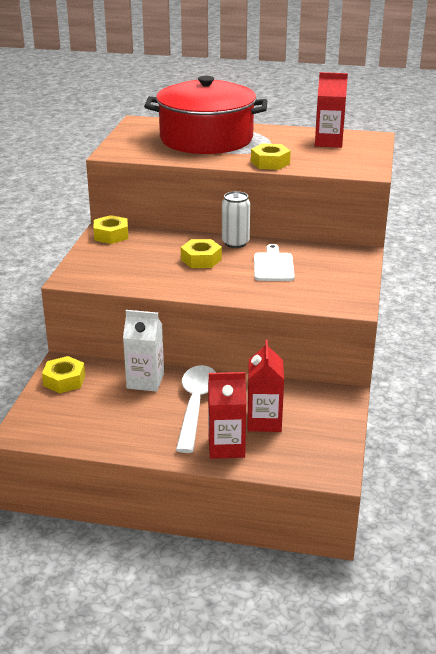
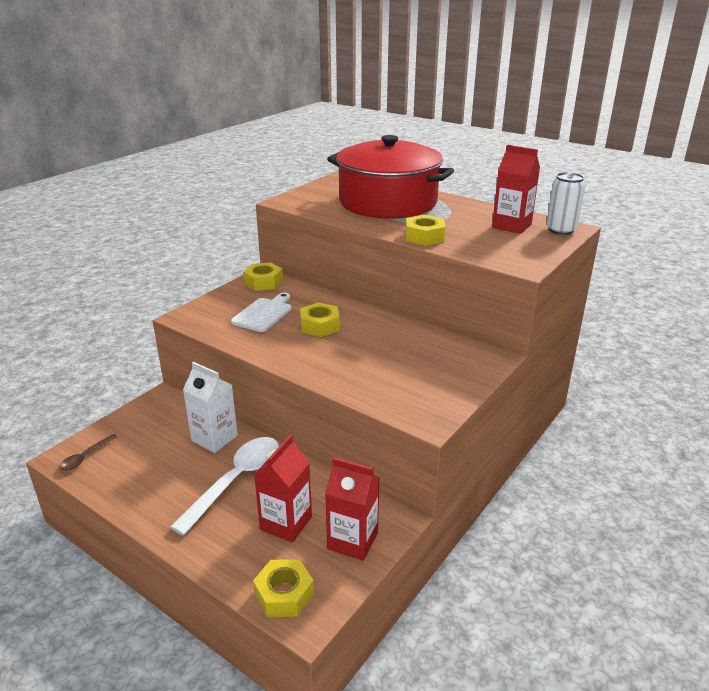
camera: 25 degrees right, 0 degrees up
(41, 426) = (85, 457): none -> brown spoon
(64, 380) = (147, 415): yellow nut -> yellow nut (284, 594)
(226, 447) = (223, 541): red carton -> red carton (352, 541)
(235, 243) = (370, 315): white can -> white can (561, 230)
(273, 266) = (385, 349): white cutting board -> white cutting board (263, 313)

